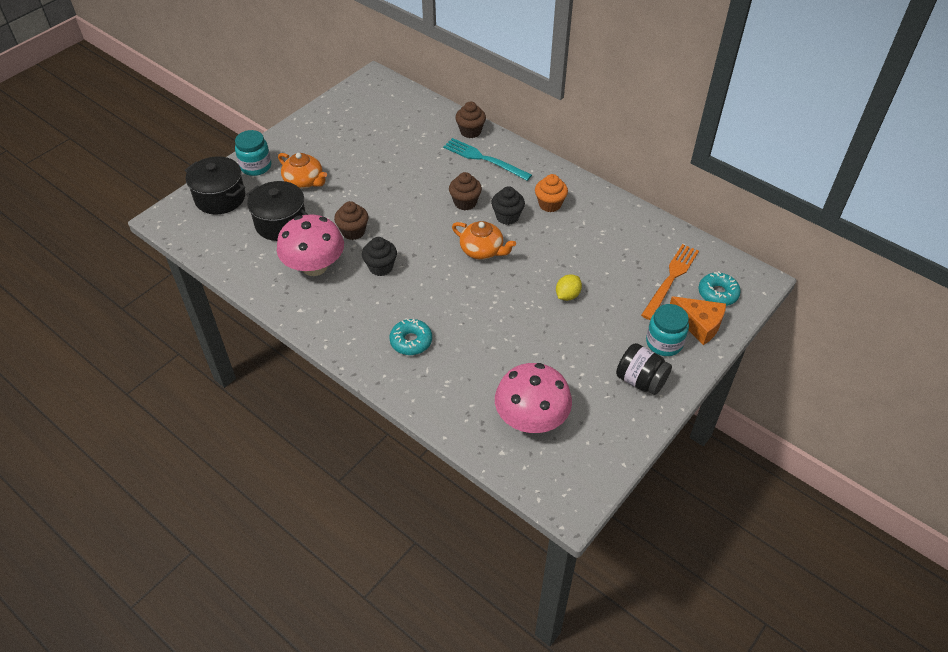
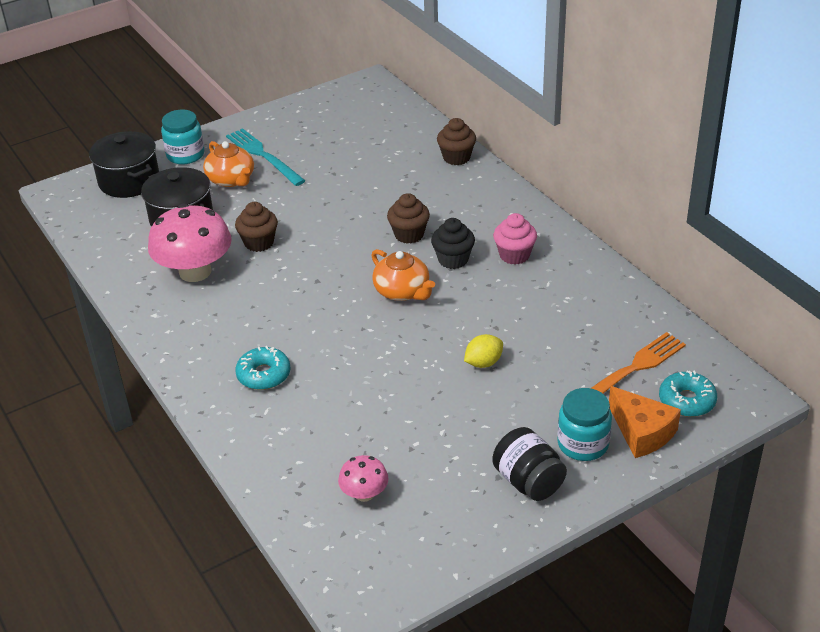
camera: 20 degrees right, 10 degrees down
(381, 267) = (271, 287): black cupcake -> none
(484, 159) = (457, 190): turquoise fork -> turquoise fork (263, 156)
(531, 418) = (364, 494): pink mushroom -> pink mushroom, size x0.50
(550, 204) = (514, 255): orange cupcake -> pink cupcake

